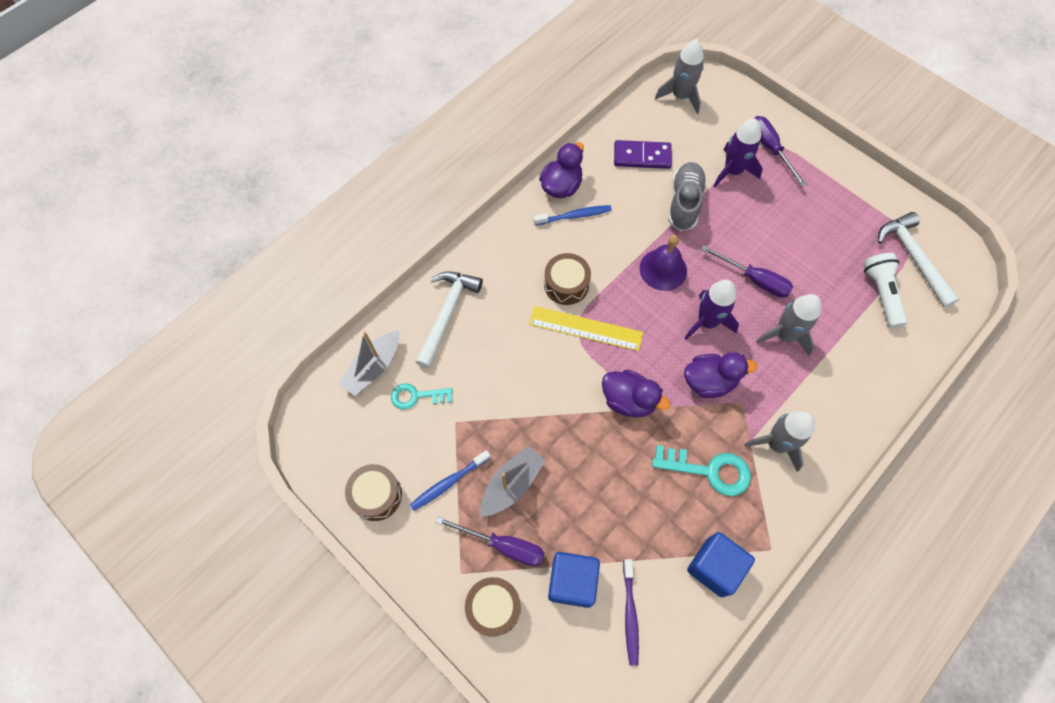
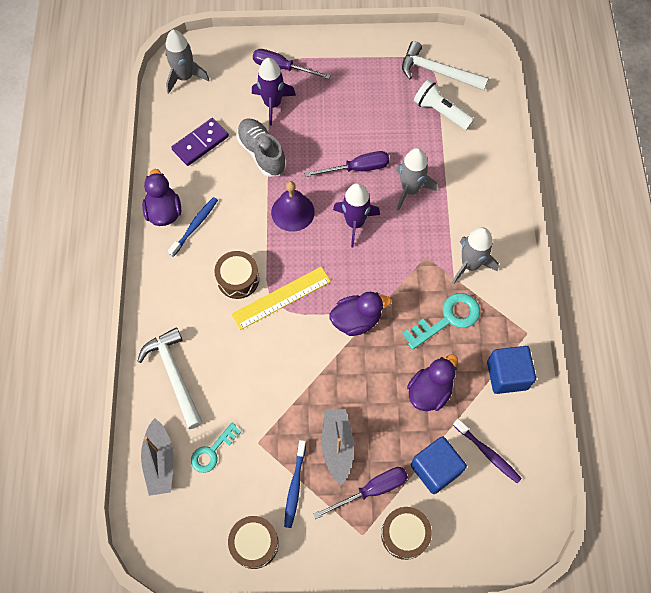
camera: 45 degrees left, 0 degrees up
(709, 381) = (394, 261): purple duck -> purple duck (429, 391)

